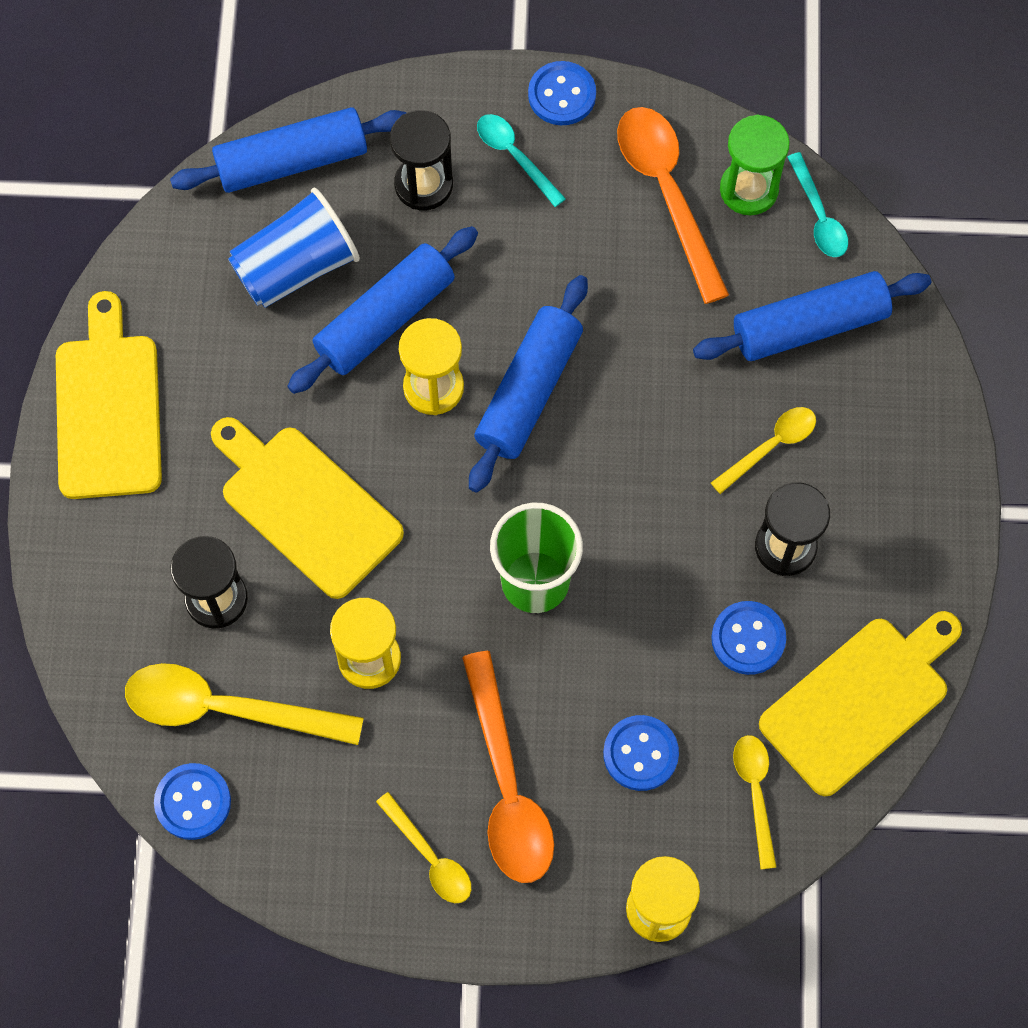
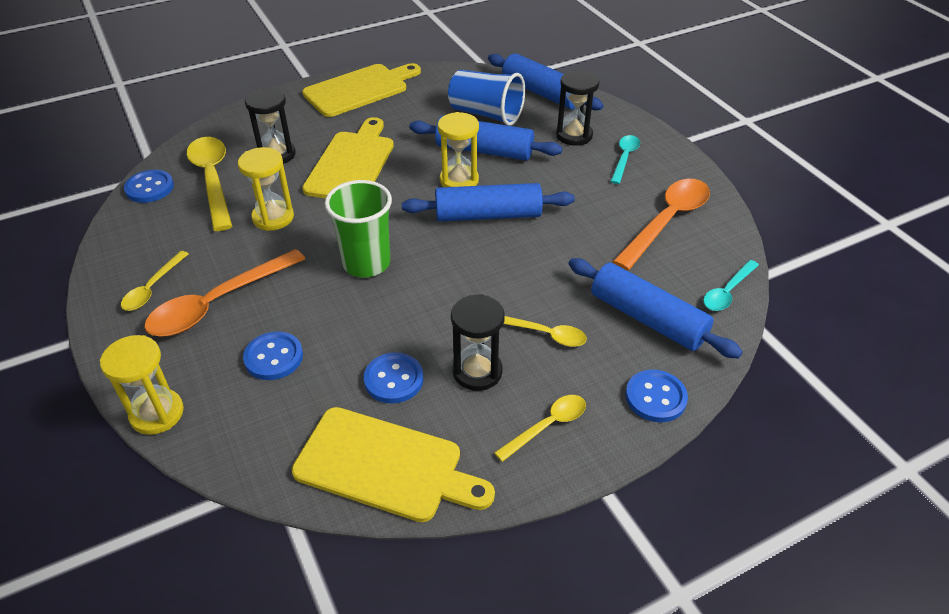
camera: 60 degrees right, 25 degrees down
(562, 95) = (679, 161): blue button -> blue button (655, 397)
(749, 189) = (708, 253): green hourglass -> none
(755, 793) = (275, 432): yellow spoon -> yellow spoon (547, 426)

